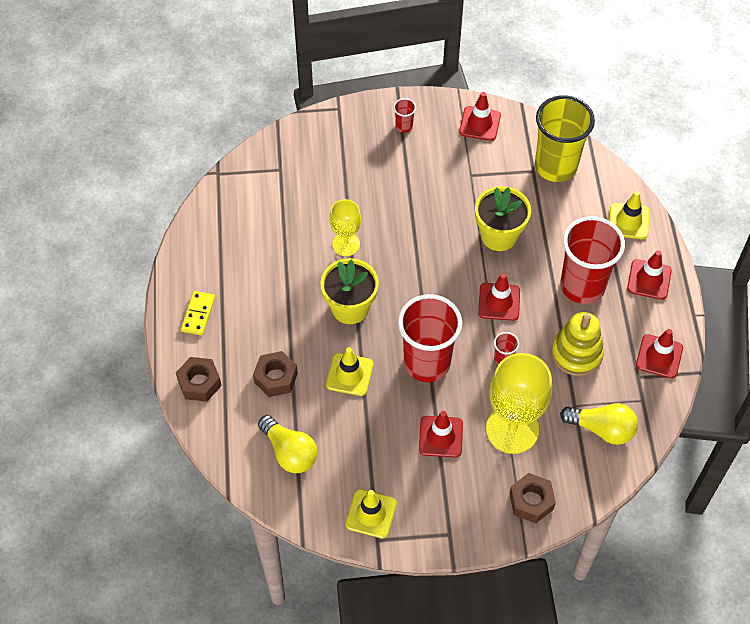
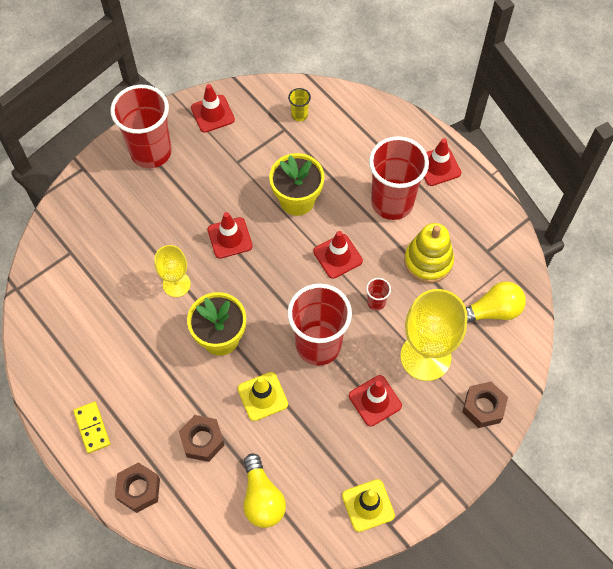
camera: 35 degrees left, 5 degrees up
(289, 452) = (262, 498): yellow light bulb -> yellow light bulb turned 60 degrees clockwise
(404, 126) = (151, 152): red cup -> red cup, size x2.44
(555, 166) = (299, 115): yellow cup -> yellow cup, size x0.41
(628, 221) = (388, 127): yellow traffic cone -> none
(659, 356) = (490, 224): red traffic cone -> red traffic cone (230, 238)

